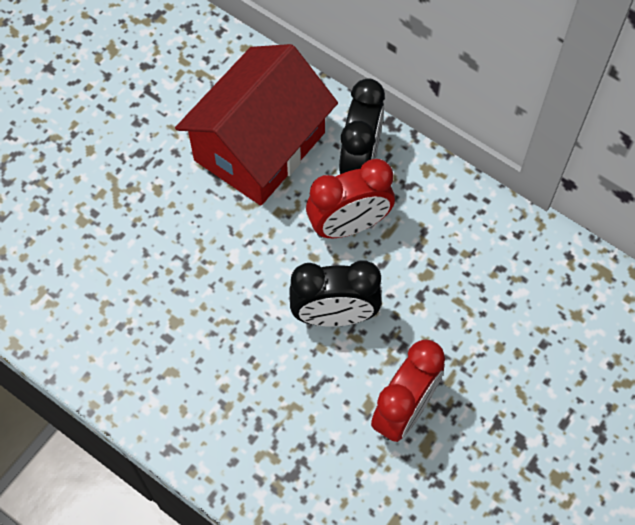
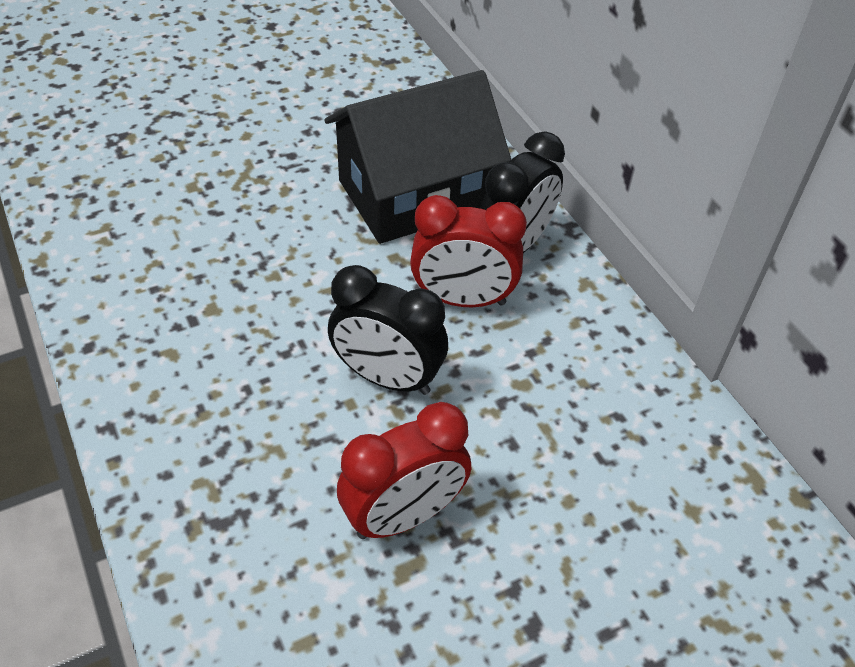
camera: 25 degrees right, 15 degrees down
(259, 146) = (414, 194): red house -> black house

